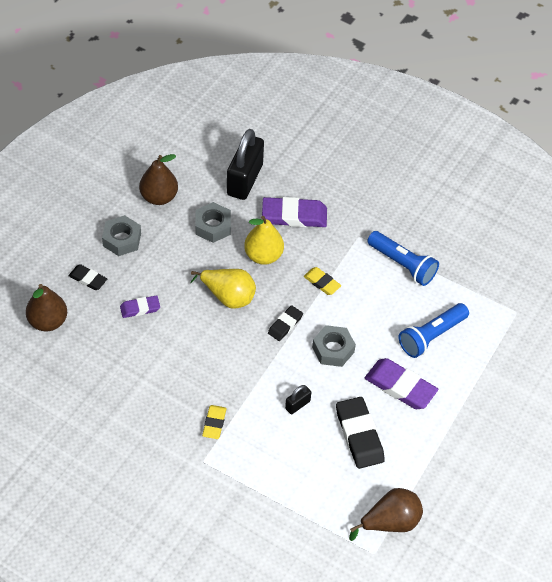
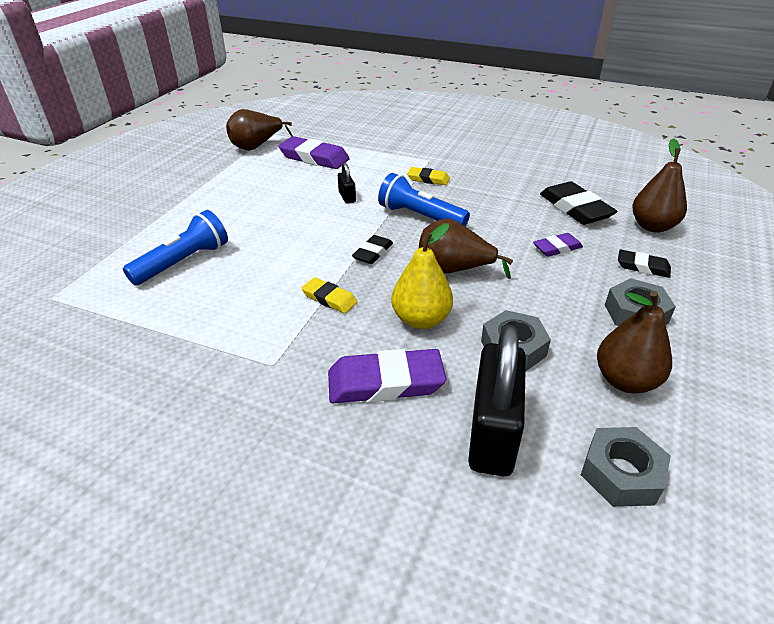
camera: 175 degrees right, 15 degrees down
(214, 423) = (428, 179): yellow eraser -> yellow eraser turned 75 degrees counterclockwise
(228, 296) = (454, 270): yellow pear -> brown pear
(297, 405) = (347, 197): black padlock -> black padlock turned 60 degrees counterclockwise
(333, 350) = (311, 238): grey nut -> grey nut (621, 473)
(359, 435) = (282, 185): black eraser -> black eraser (575, 208)
(400, 386) = (233, 219): purple eraser -> purple eraser (314, 158)
(402, 264) = (205, 334): blue flashlight -> blue flashlight (420, 216)

